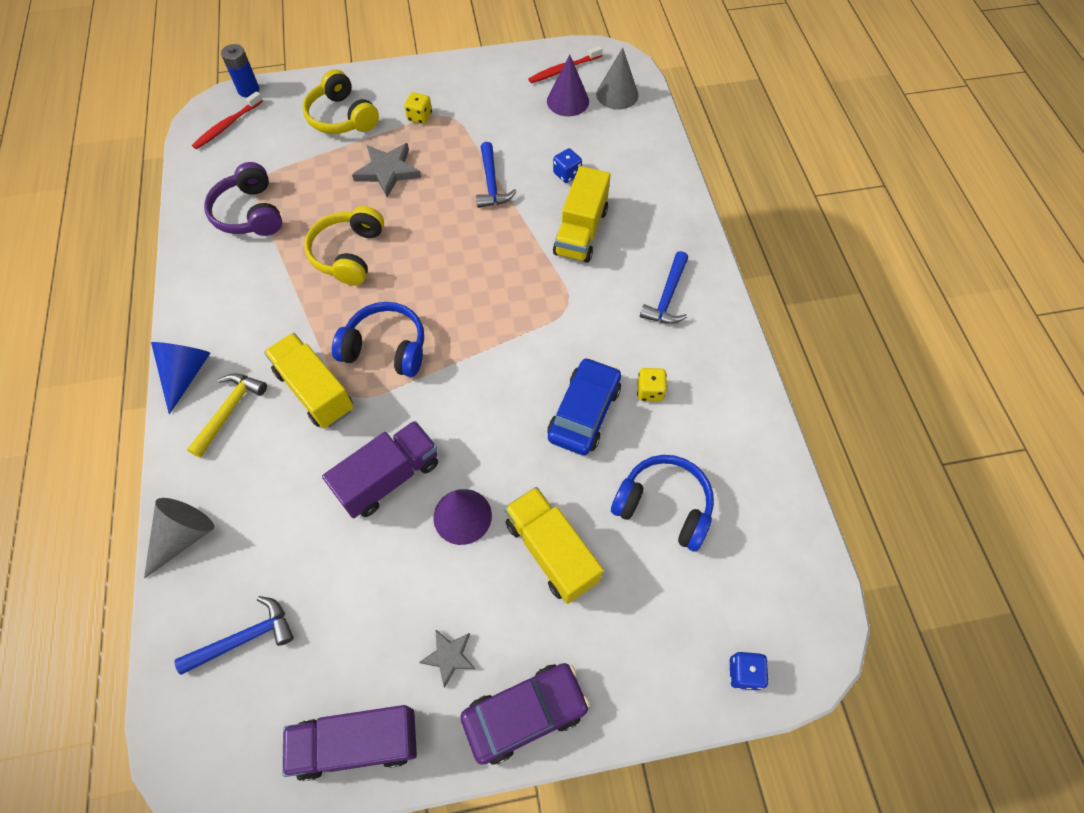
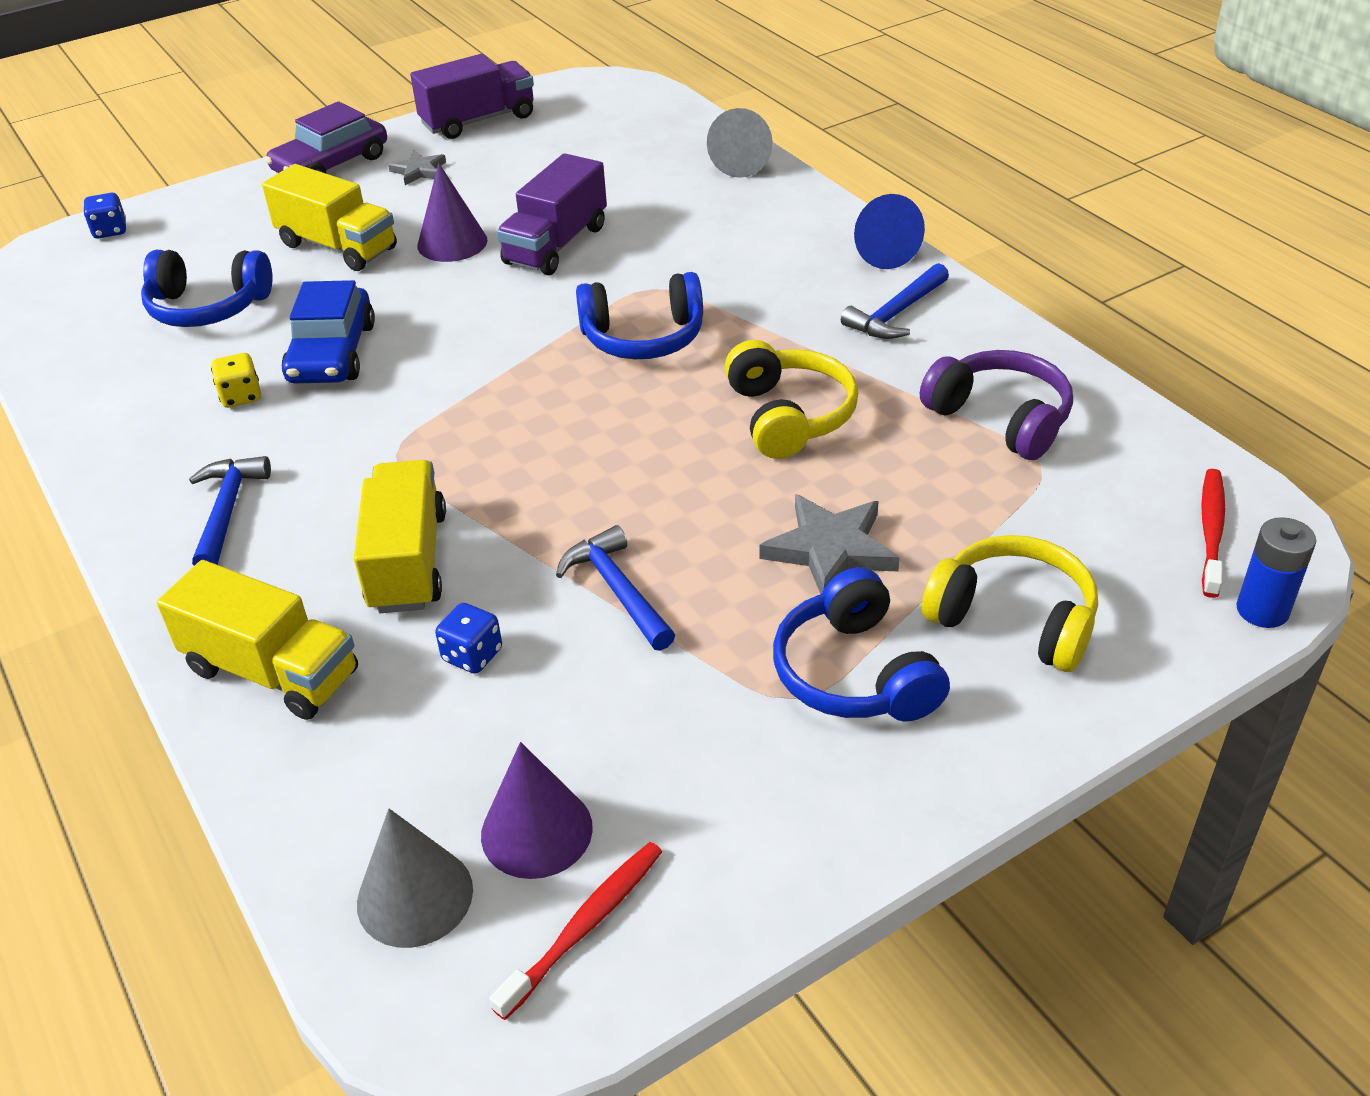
camera: 160 degrees right, 20 degrees down
(229, 411) = (792, 240): yellow hammer -> none
(244, 638) = (624, 134): blue hammer -> blue hammer (896, 313)
(315, 391) = (703, 279): yellow truck -> yellow truck (272, 671)
(419, 117) = (854, 673): yellow dice -> blue headphones

